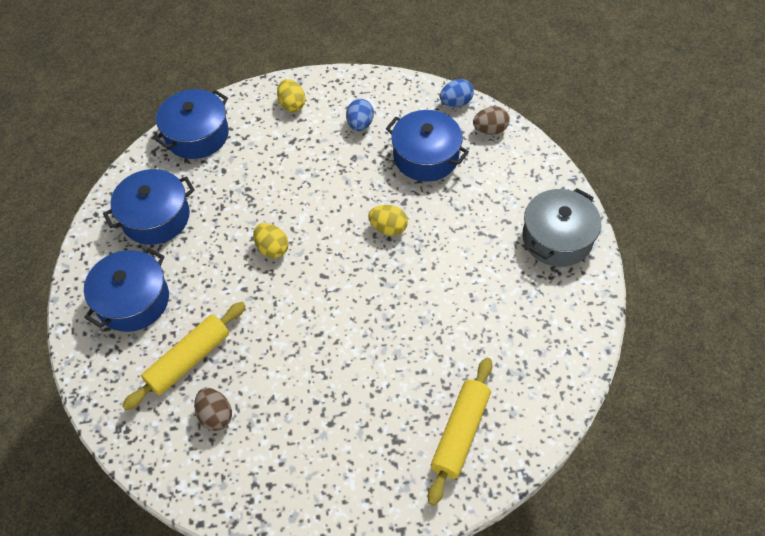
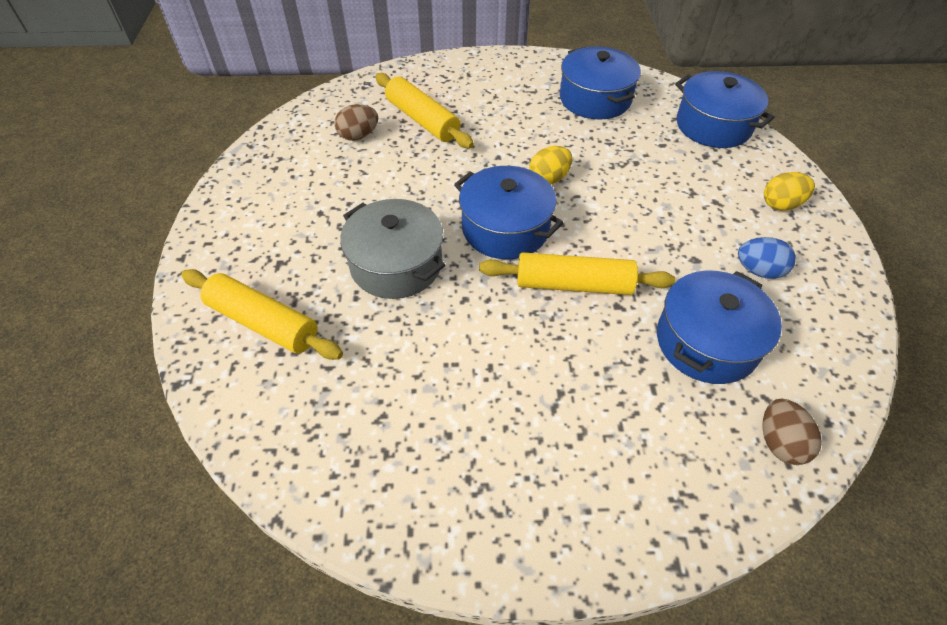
camera: 95 degrees right, 5 degrees down
(133, 300) = (496, 87): blue pot -> blue pot (505, 228)
(388, 228) = (573, 285): yellow egg -> yellow rolling pin
(456, 103) = (833, 399): blue egg -> none
(557, 238) = (543, 506): grey pot -> grey pot (396, 264)

